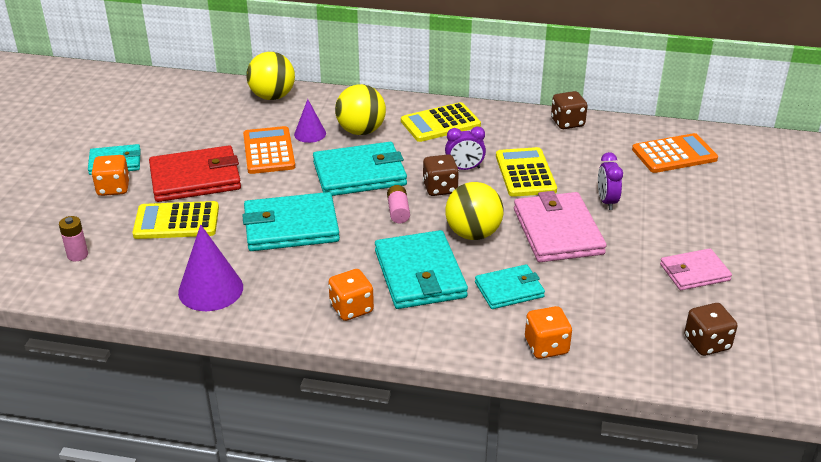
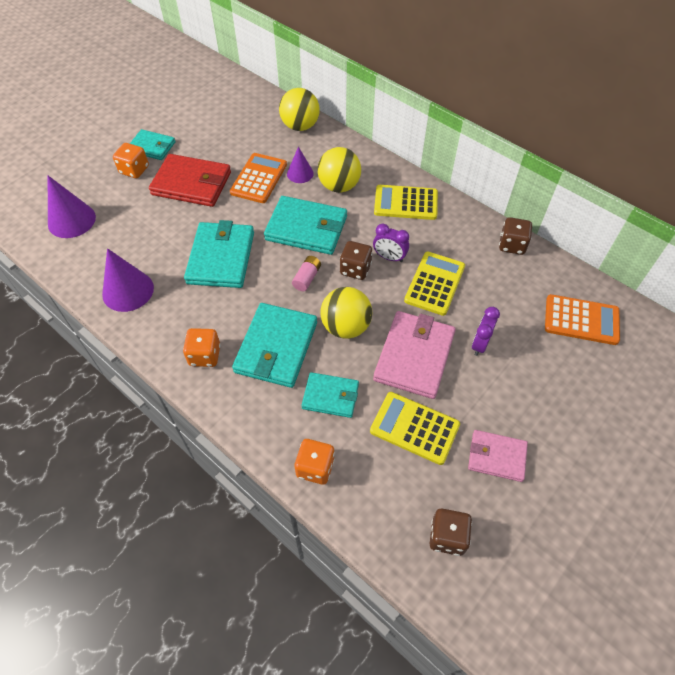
camera: 30 degrees right, 20 degrees up
(77, 255) = (71, 220): pink battery -> purple cone
(176, 221) = (151, 218): yellow calculator -> yellow calculator (414, 428)
(291, 226) = (221, 257): turquoise wallet -> turquoise wallet turned 75 degrees clockwise

